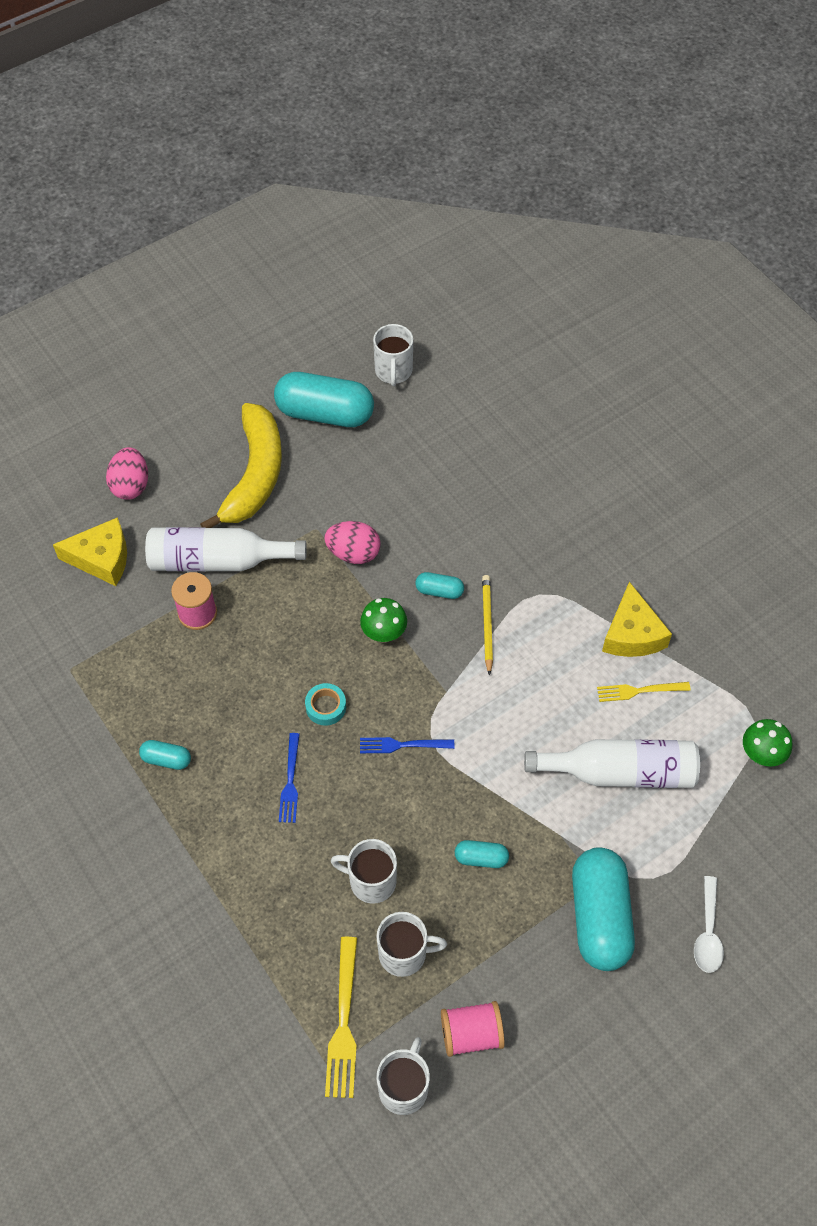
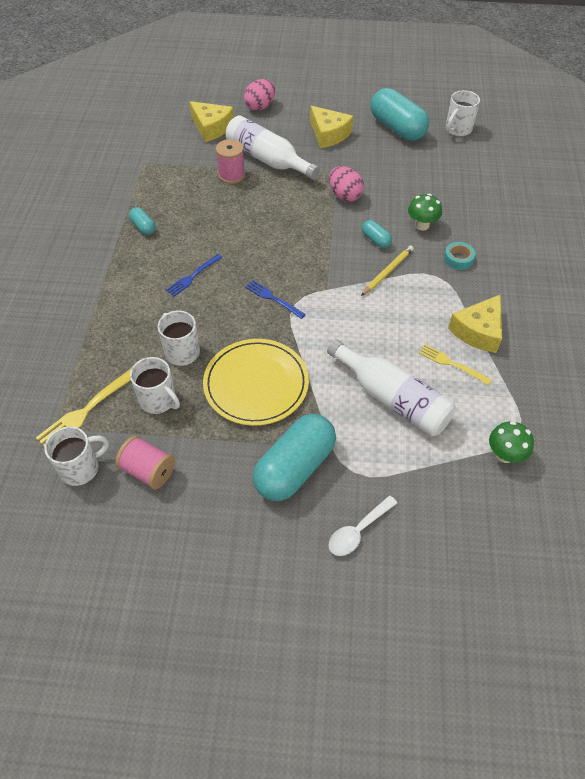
camera: 40 degrees right, 5 degrees down
(254, 475) = (328, 134): yellow banana -> yellow cheese
(326, 707) = (251, 254): turquoise tape -> turquoise tape (458, 259)
(384, 633) = (321, 241): green mushroom -> green mushroom (422, 225)
(481, 858) = (256, 384): turquoise capsule -> yellow plate

